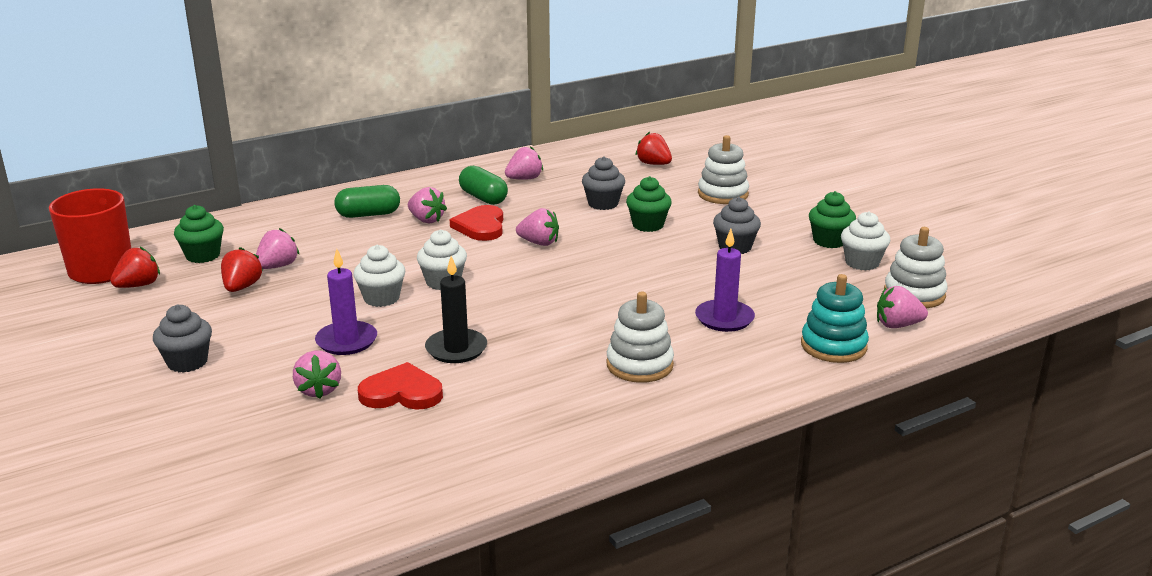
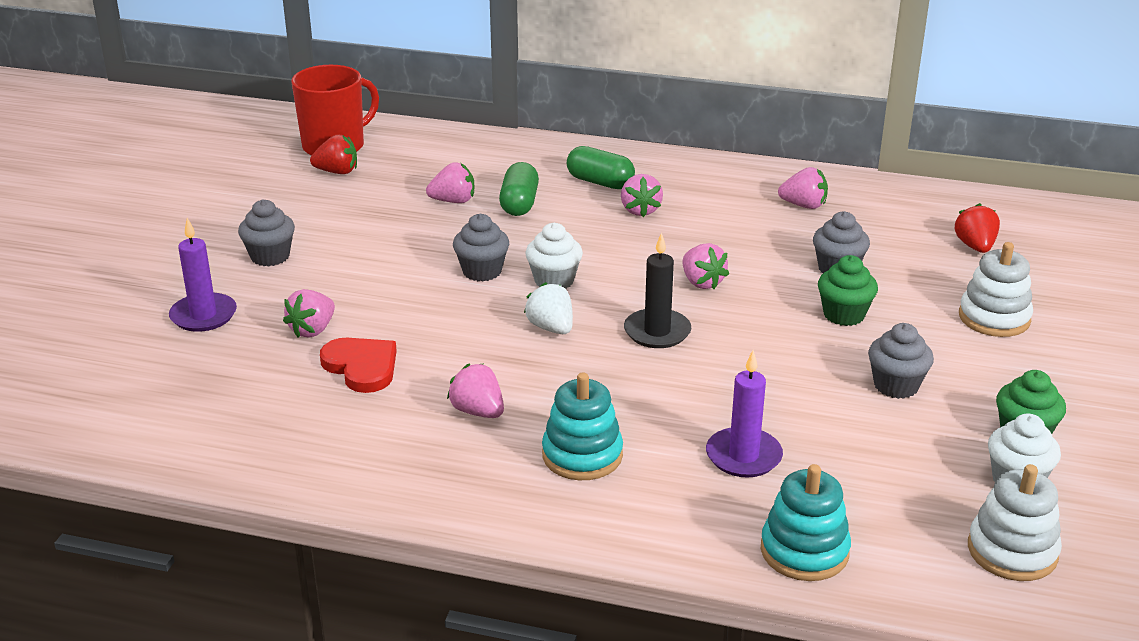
camera: 45 degrees right, 5 degrees up
(203, 255) = (417, 165): green cupcake -> none
(242, 287) = (400, 208): red strawberry -> none
(346, 341) = (396, 297): purple candle -> purple candle (203, 315)
(381, 298) = (482, 271): white cupcake -> grey cupcake
(456, 349) = (462, 351): black candle -> black candle (657, 332)
(481, 226) = (677, 239): red heart -> none
(483, 198) = (729, 209): green capsule -> green capsule (519, 204)
(491, 308) = (551, 328): none -> white strawberry
(639, 365) = (582, 455): white stacking toy -> turquoise stacking toy
(897, 325) = (921, 573): pink strawberry -> pink strawberry (478, 411)

